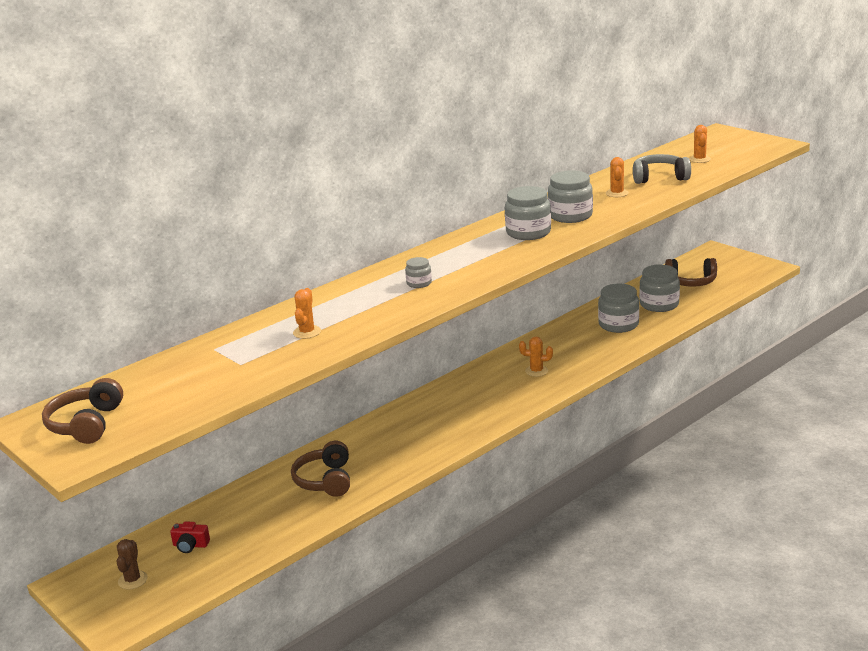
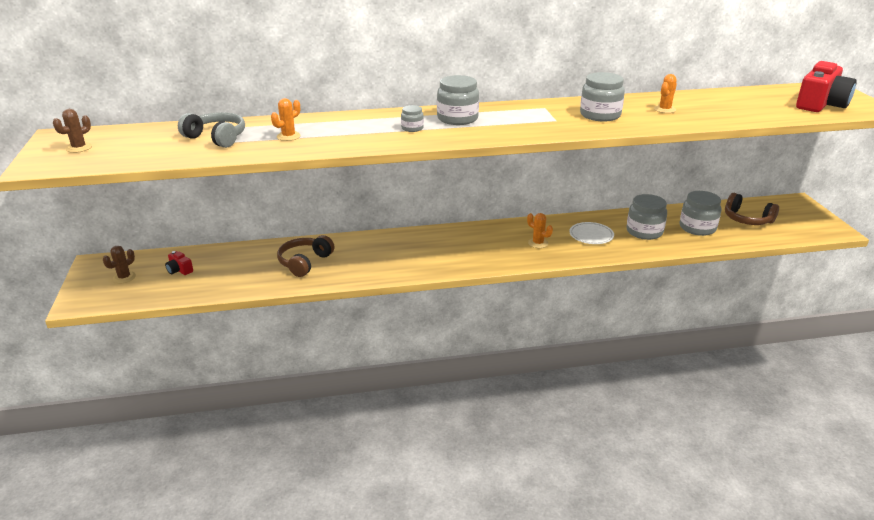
camera: 30 degrees right, 5 degrees up
(86, 424) = (79, 148): brown headphones -> brown cactus
(528, 232) = (547, 117): grey jar -> grey jar (457, 118)
(576, 345) = (591, 235): none -> white plate
(659, 177) = (720, 108): grey headphones -> grey headphones (216, 138)
(699, 159) = (779, 103): orange cactus -> none
(731, 151) = (820, 104): none -> red camera

